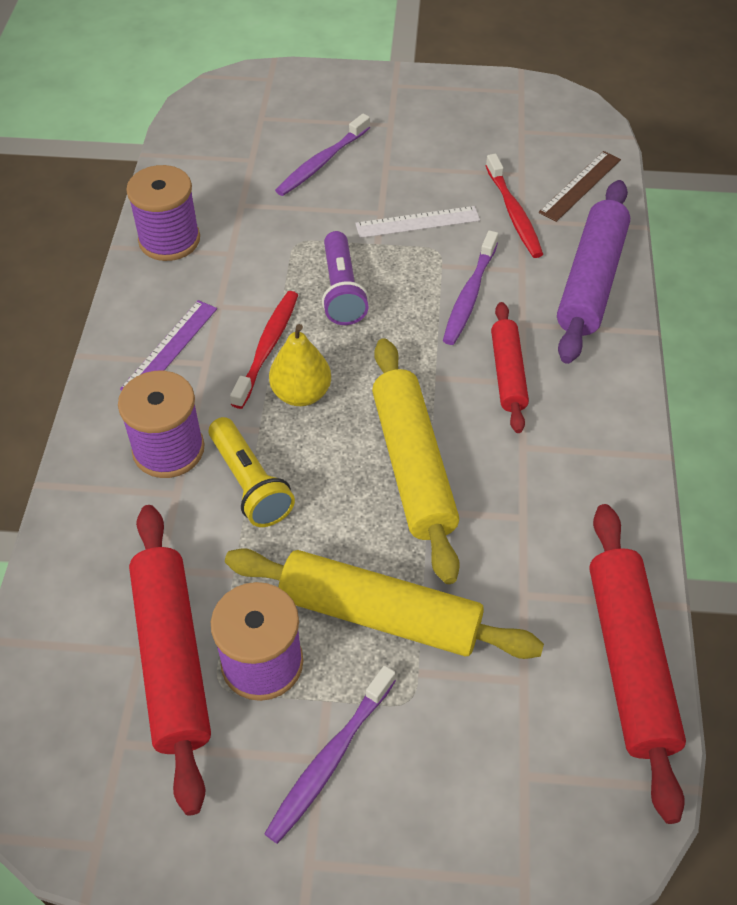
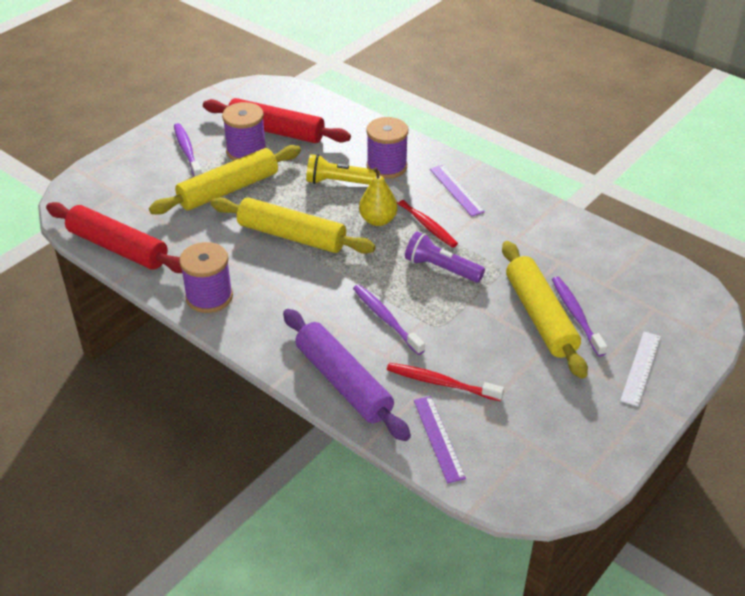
camera: 125 degrees right, 10 degrees down
(169, 240) = (548, 220): purple spool -> purple spool (209, 297)
(348, 185) = (540, 316): none -> yellow rolling pin
(417, 222) = (474, 331): white ruler -> white ruler (641, 368)
(508, 373) = (311, 301): red rolling pin -> none
(580, 186) = (438, 438): brown ruler -> purple ruler

